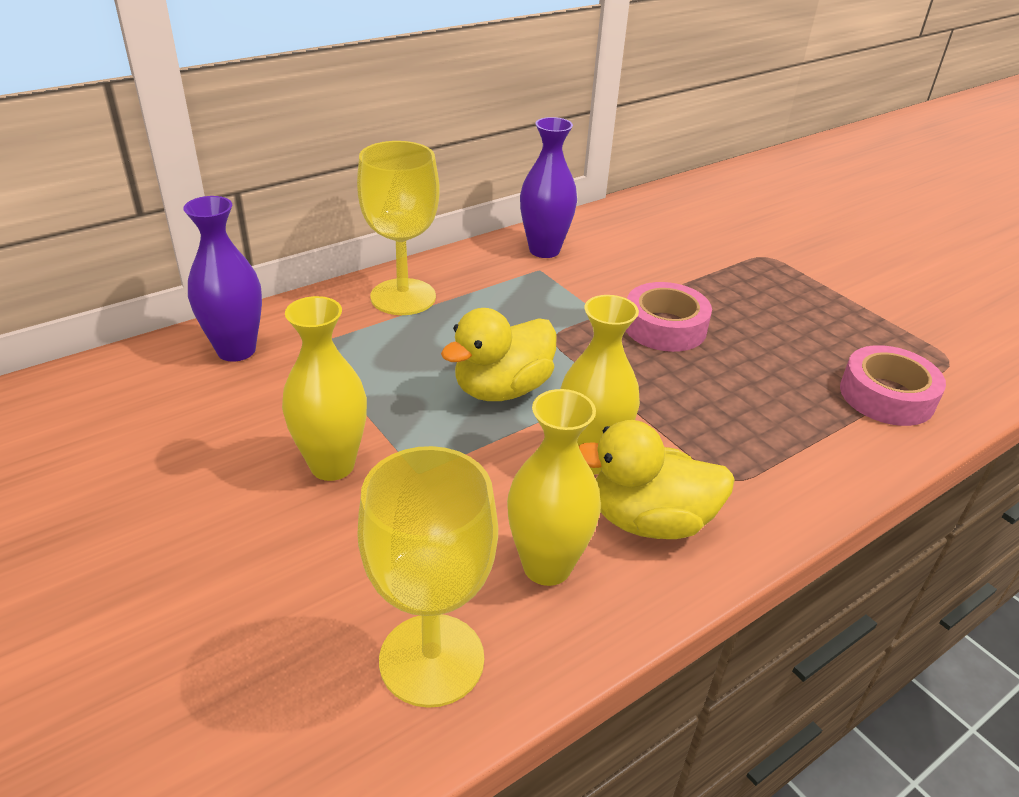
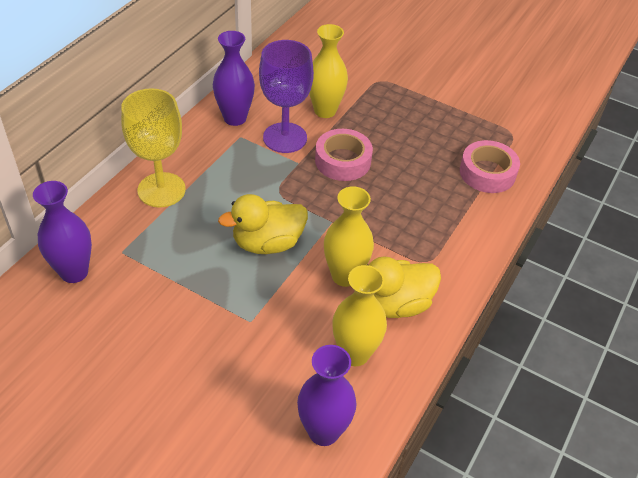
camera: 25 degrees left, 10 degrees up
(332, 465) = (195, 335): yellow vase -> yellow vase (325, 111)
(431, 659) = (323, 431): yellow goblet -> purple vase
(502, 389) = (267, 243): yellow duck -> yellow duck turned 45 degrees clockwise
(598, 284) = (285, 138): none -> purple goblet

